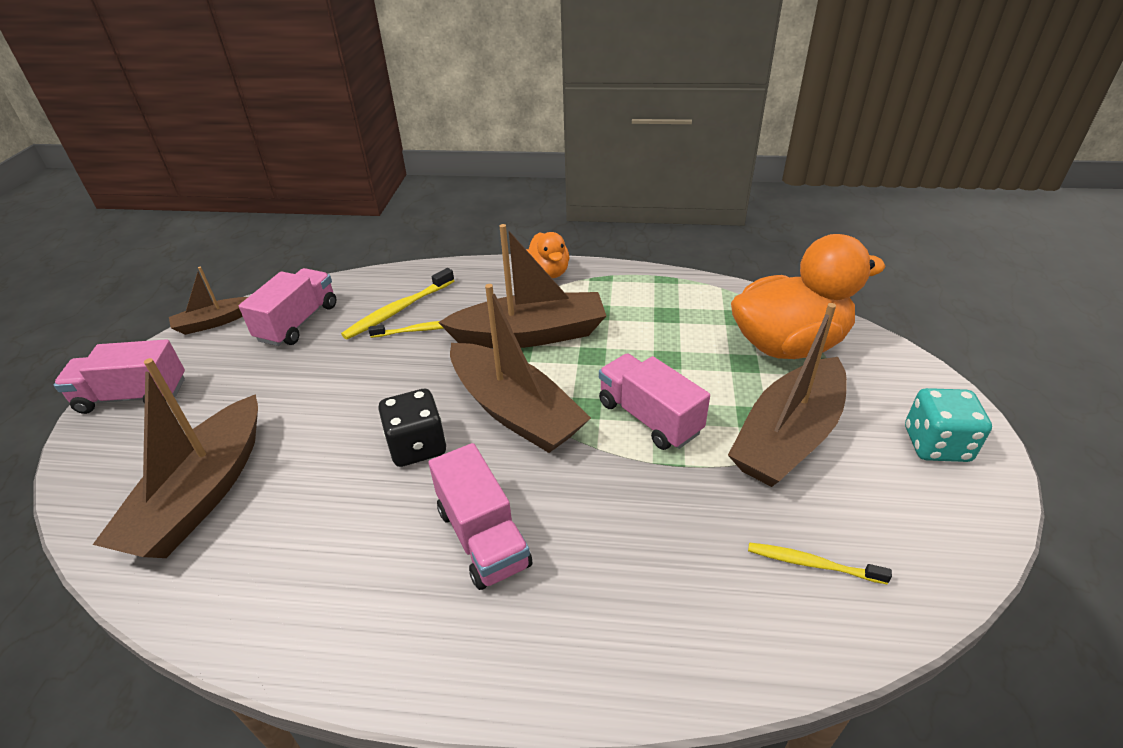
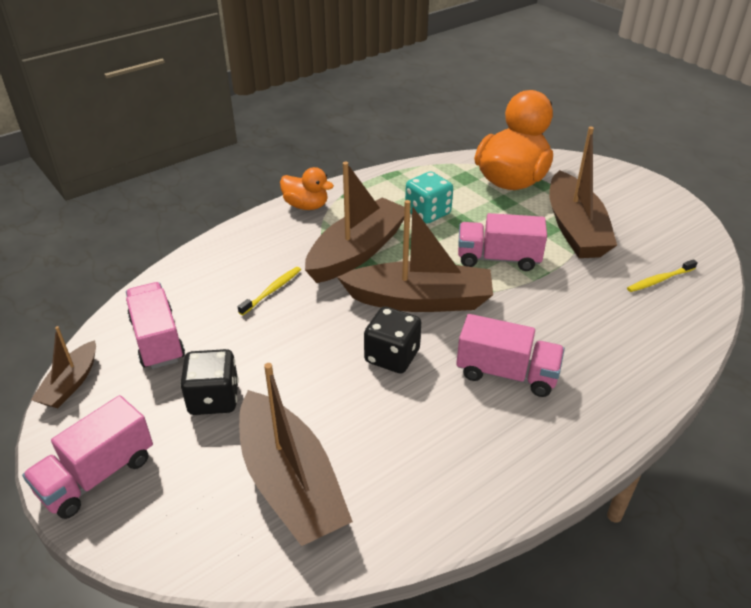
camera: 45 degrees left, 0 degrees up
(261, 390) = (214, 399): none -> black dice
(398, 310) = (231, 287): yellow toothbrush -> none
(936, 444) = (636, 196): turquoise dice -> turquoise dice (427, 213)

